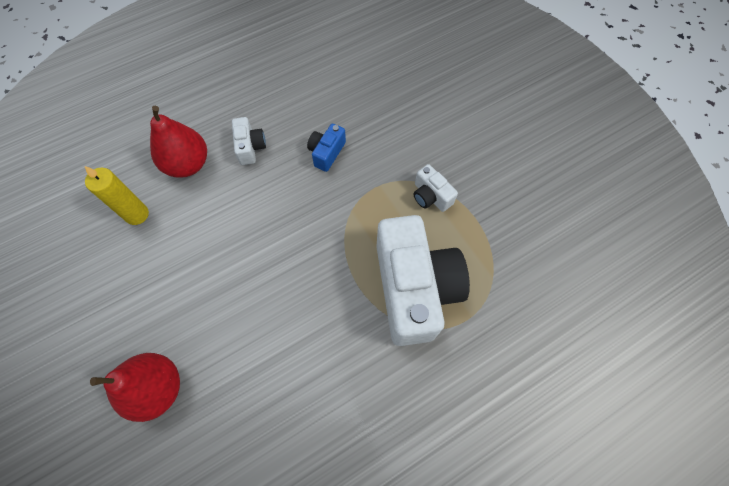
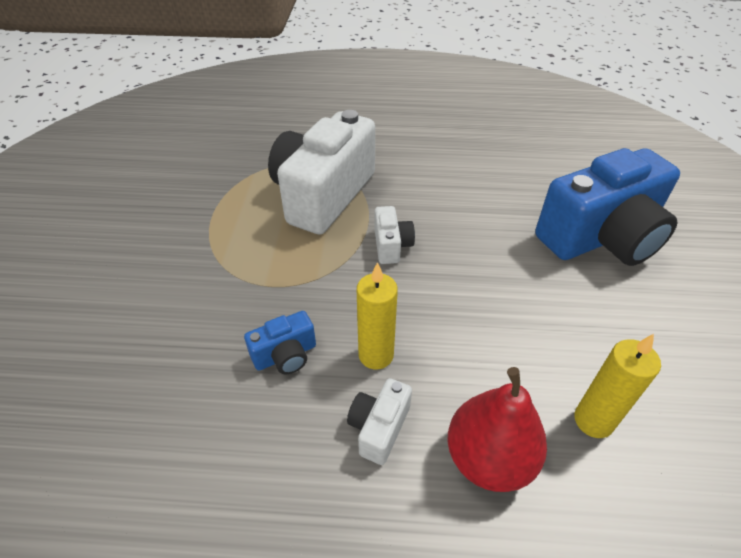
camera: 145 degrees left, 20 degrees down
(157, 388) = (601, 238): red pear -> blue camera
(277, 182) = (376, 355): none -> yellow candle
(430, 196) = (228, 248): white camera -> white camera (391, 245)

